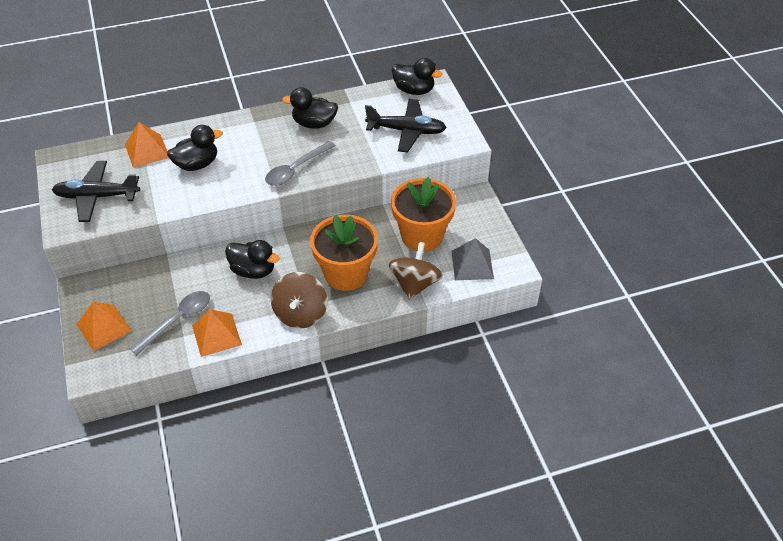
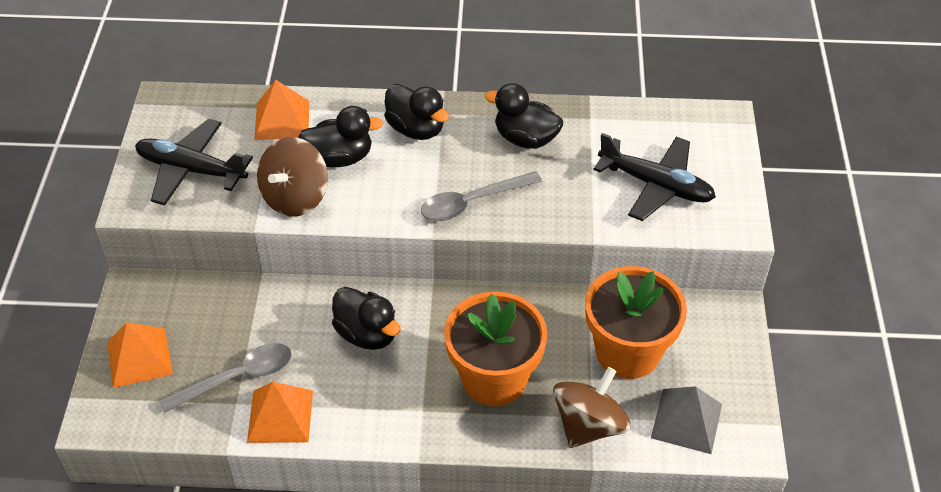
camera: 20 degrees right, 0 degrees up
(300, 313) = (406, 420): brown spinning top -> brown spinning top (295, 197)
(414, 90) = (692, 123): black duck -> black duck (416, 129)

